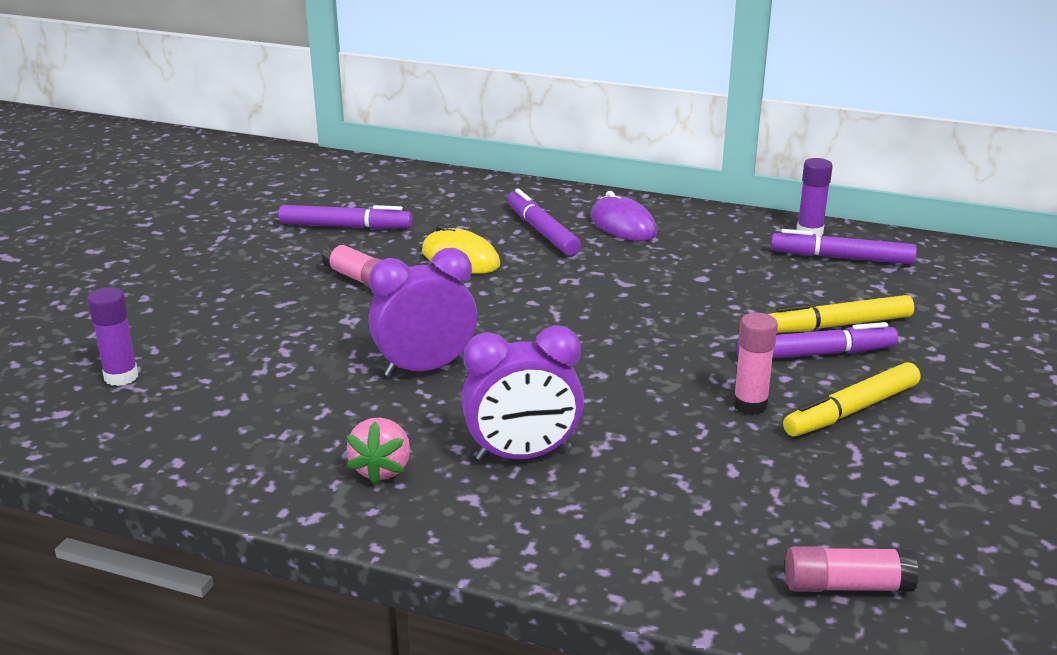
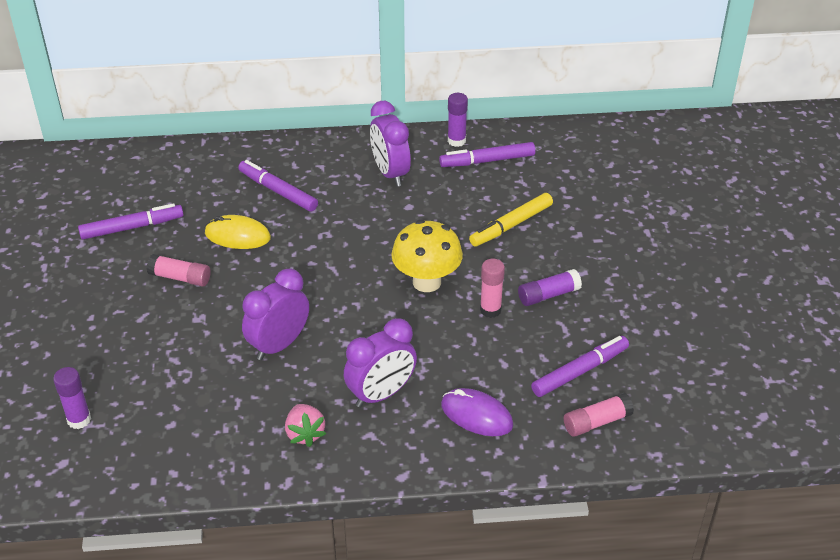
camera: 25 degrees left, 15 degrees up
(623, 225) = (330, 169): purple mouse -> purple mouse (476, 415)
(675, 354) = (426, 282): none -> yellow mushroom
(698, 243) = (390, 173): none -> purple clock
(815, 354) = (508, 255): purple marker -> purple marker (579, 371)
(852, 410) = (548, 295): yellow marker -> purple glue stick

